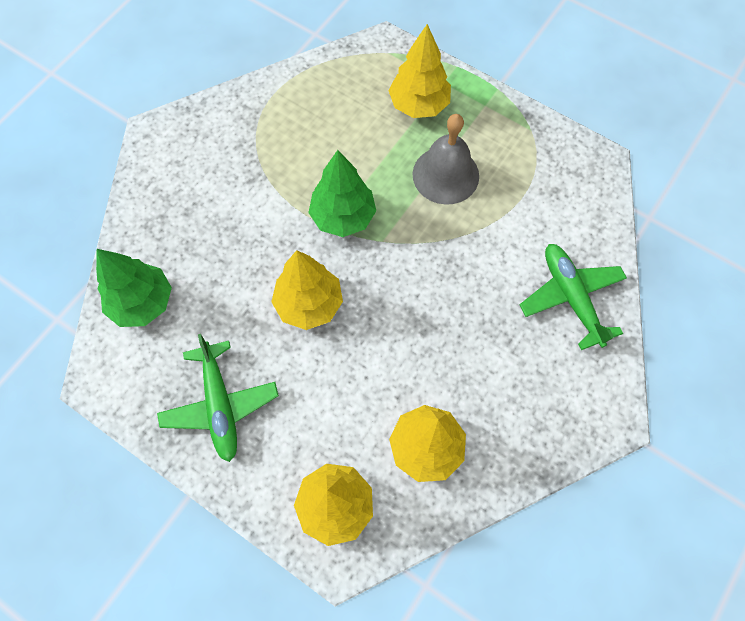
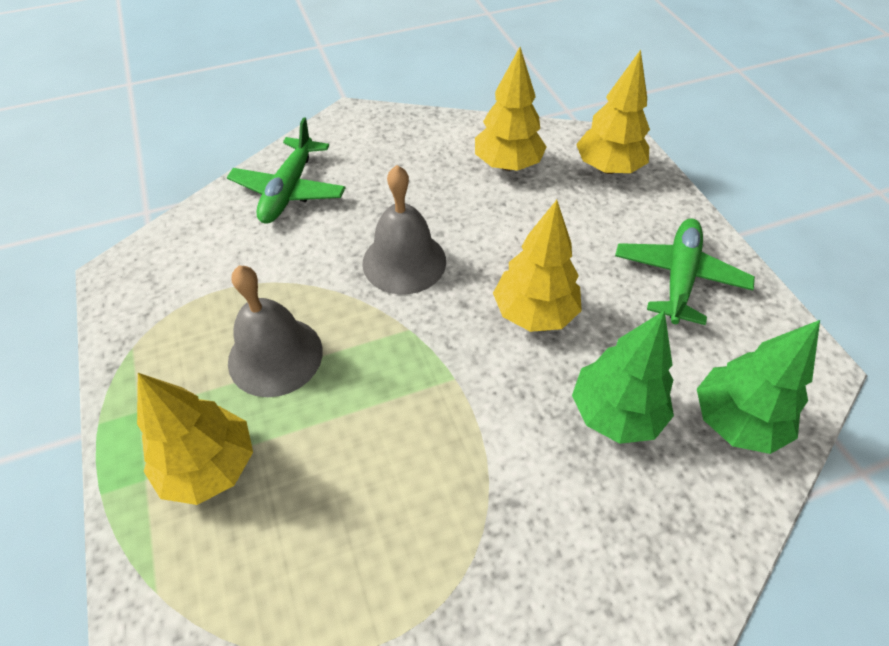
camera: 145 degrees left, 15 degrees down
(343, 217) = (430, 379): green tree -> green tree (615, 413)
(428, 289) = (404, 261): none -> grey bell

